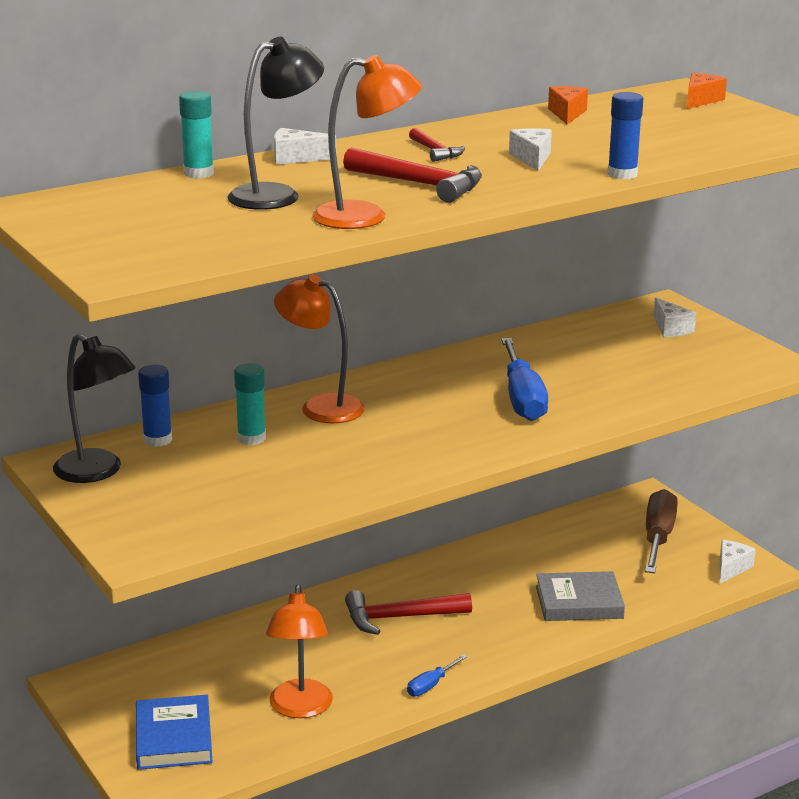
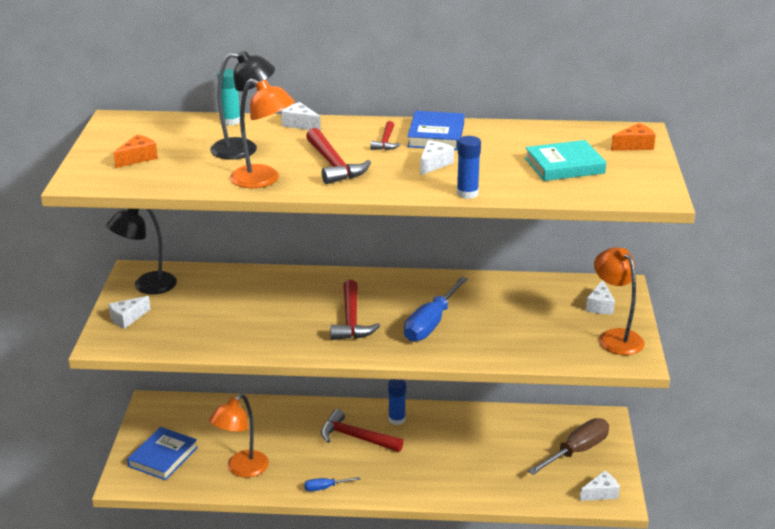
camera: 35 degrees right, 5 degrees up
(97, 472) = (146, 286): black lamp -> black lamp turned 75 degrees clockwise
(127, 515) = (127, 318): none -> white cheese
(157, 440) = (199, 277): blue glue stick -> blue glue stick (397, 419)
(251, 438) = (246, 294): turquoise glue stick -> none
(321, 406) = (309, 286): orange lamp -> orange lamp (615, 337)
(426, 424) = (351, 320): none -> red hammer
(480, 134) = (436, 135): none -> blue book
(567, 114) = (521, 133): orange cheese -> orange cheese (138, 158)
(579, 602) = (472, 473): grey book -> none
(669, 130) = (564, 166): none -> turquoise book

